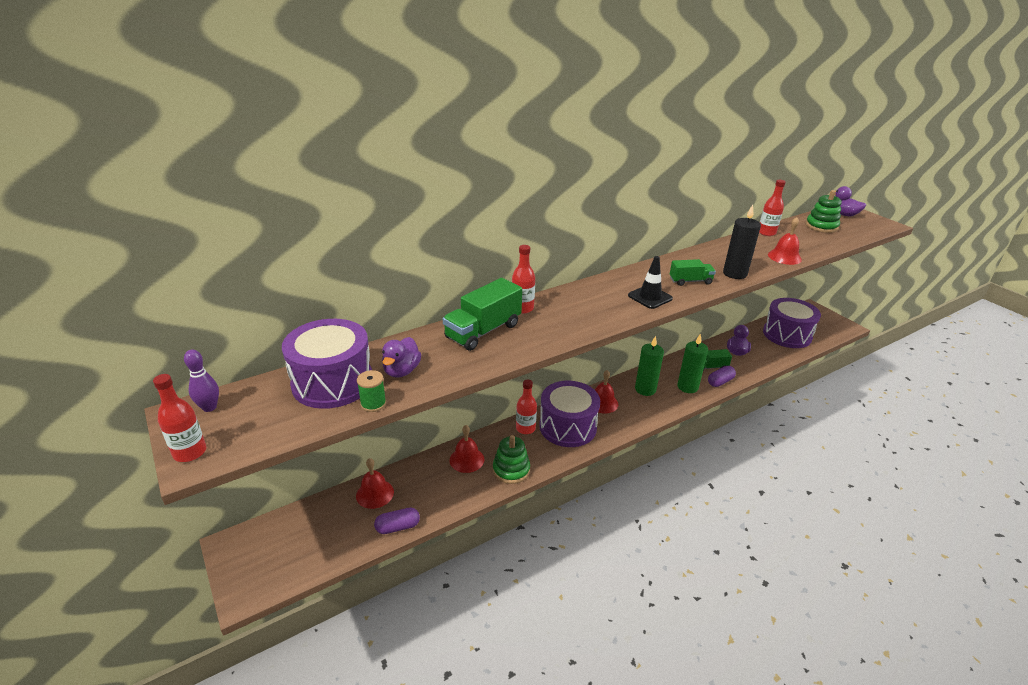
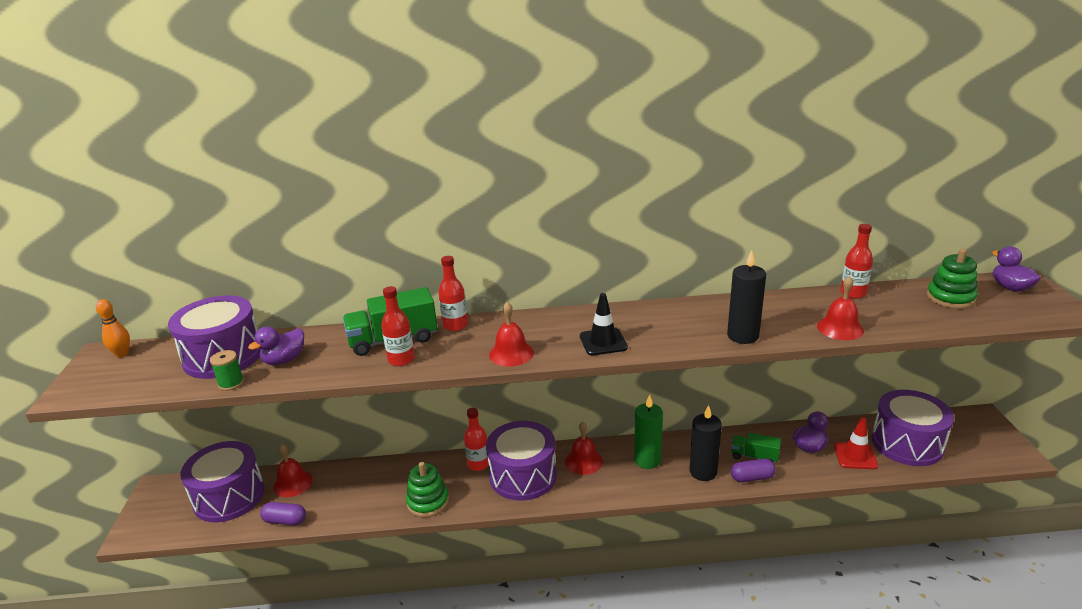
camera: 30 degrees right, 5 degrees down
(190, 452) = (74, 386): red bottle -> red bottle (401, 360)
(209, 407) = (122, 354): purple bowling pin -> orange bowling pin
(320, 525) = (229, 496): none -> purple drum
(466, 459) = (396, 478): red bell -> red bell (511, 353)
(687, 387) = (703, 472): green candle -> black candle
(690, 281) = (674, 334): green truck -> none
(766, 350) = (855, 456): none -> red traffic cone

